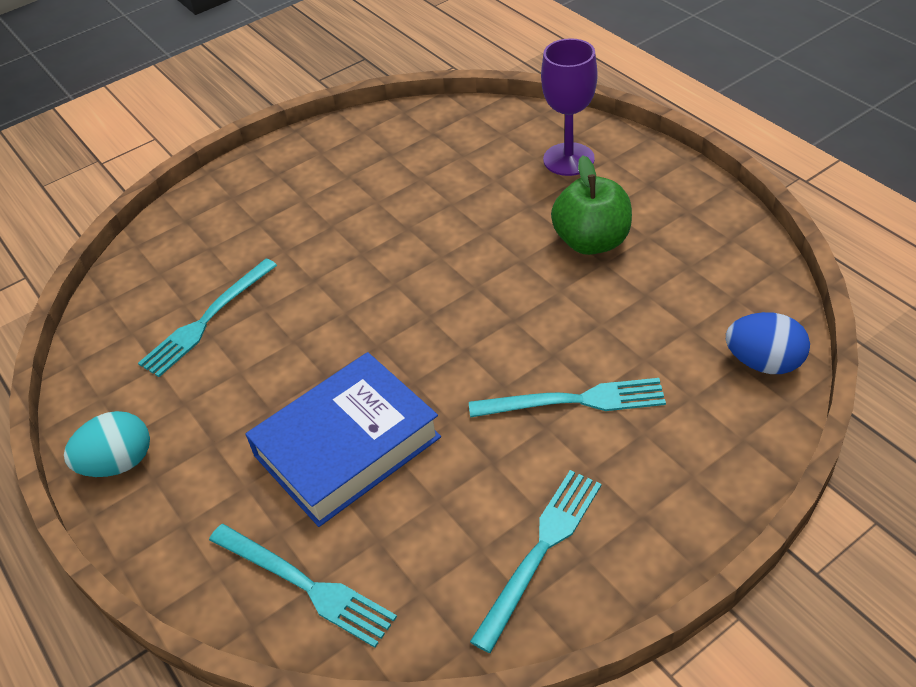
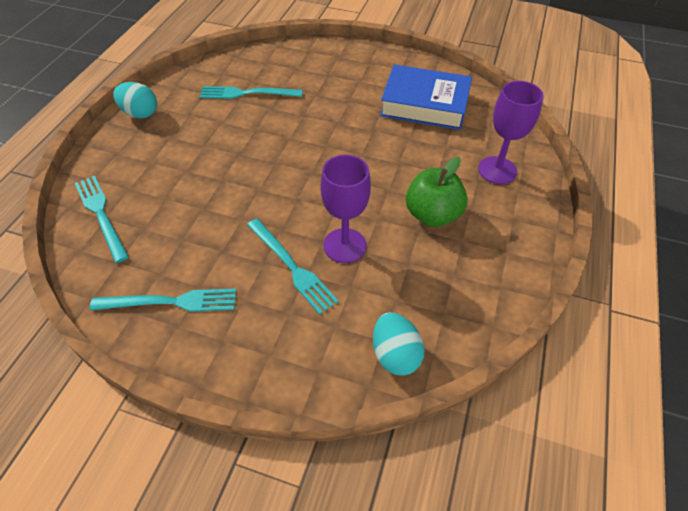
camera: 50 degrees right, 5 degrees up
(305, 585) = (101, 214): turquoise fork -> turquoise fork turned 150 degrees clockwise
(347, 446) = (197, 185): blue book -> blue book (425, 104)
(578, 337) = (345, 245): none -> purple goblet
(763, 362) = (395, 355): blue egg -> turquoise egg

